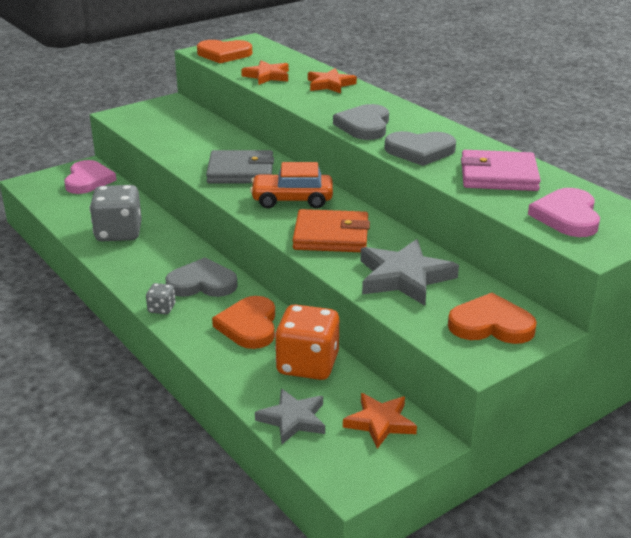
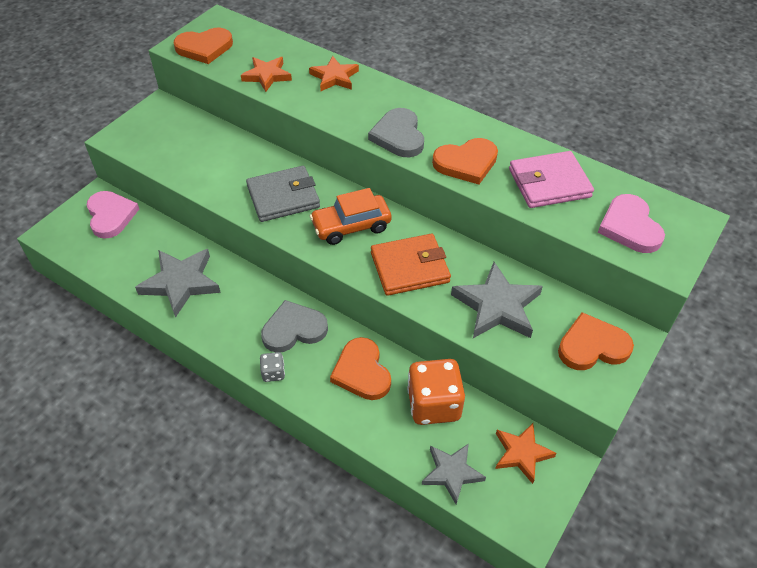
camera: 20 degrees left, 20 degrees up
(119, 233) = (181, 283): grey dice -> grey star
(420, 151) = (466, 163): grey heart -> orange heart

